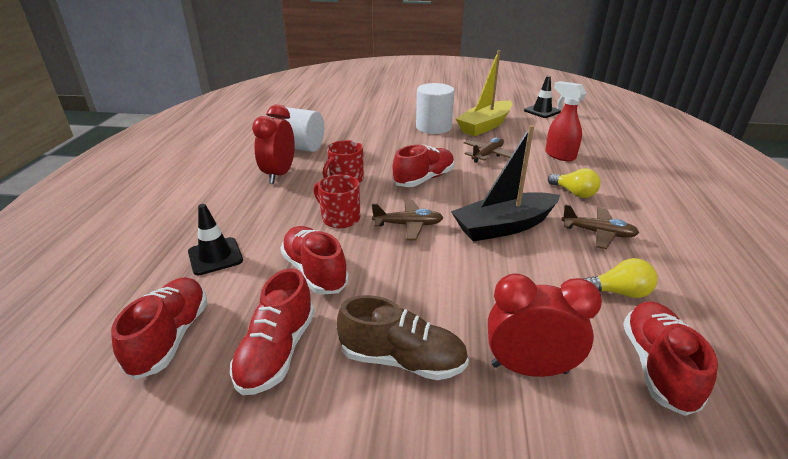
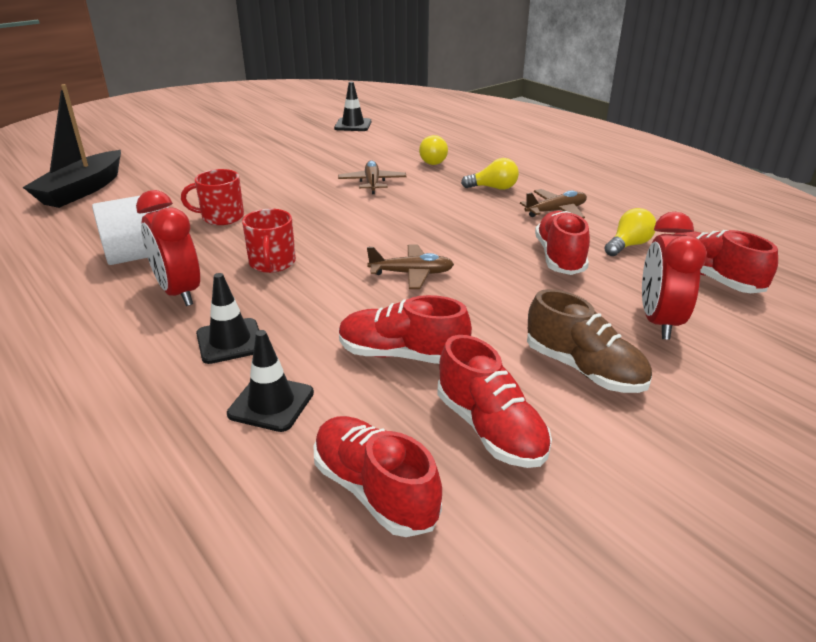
camera: 45 degrees left, 0 degrees up
(256, 212) = (230, 341): none -> black traffic cone
(340, 218) = (336, 300): red mug -> red mug (221, 217)
(402, 359) = (584, 369): brown shoe -> brown shoe turned 75 degrees clockwise
(408, 225) = (411, 274): brown plane -> brown plane turned 45 degrees clockwise
(424, 179) = (353, 228): red shoe -> red shoe (559, 257)
(433, 127) = (271, 175): white cylinder -> none
(485, 126) = (322, 156): yellow boat -> none
(504, 226) = (487, 237): black boat -> black boat (82, 190)
(529, 368) = (658, 322): red clock -> red clock turned 45 degrees counterclockwise
(559, 155) = (433, 161): red spray bottle -> yellow light bulb

